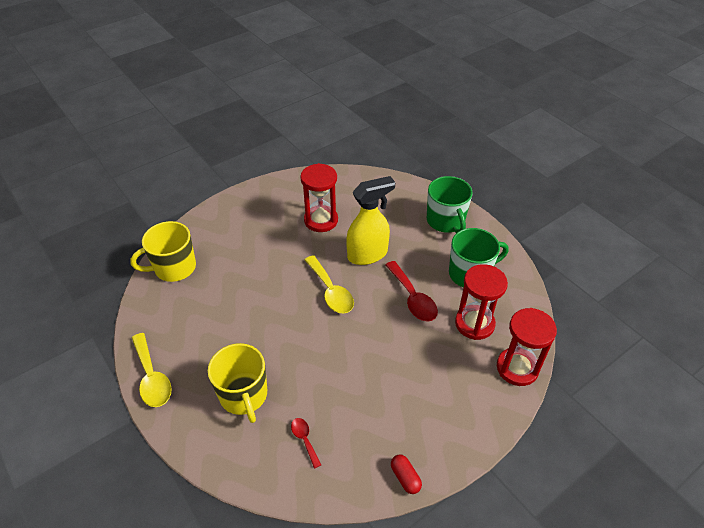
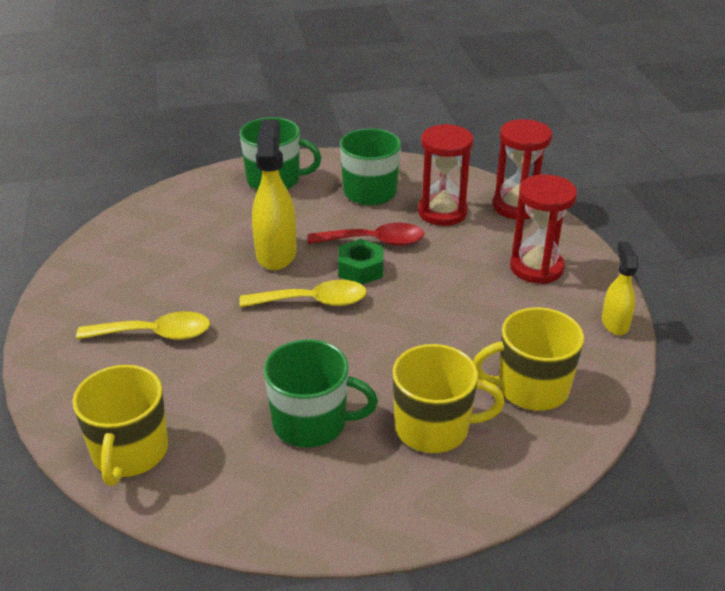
camera: 65 degrees left, 10 degrees down
(152, 377) = (342, 525): yellow spoon -> yellow spoon (155, 334)
(224, 333) = (311, 423): none -> green mug
(304, 439) = (531, 388): red spoon -> yellow mug
(321, 220) = (176, 274): red hourglass -> red hourglass (536, 268)
(377, 302) = (360, 269): none -> green nut
(405, 477) = (614, 323): red capsule -> yellow spray bottle

